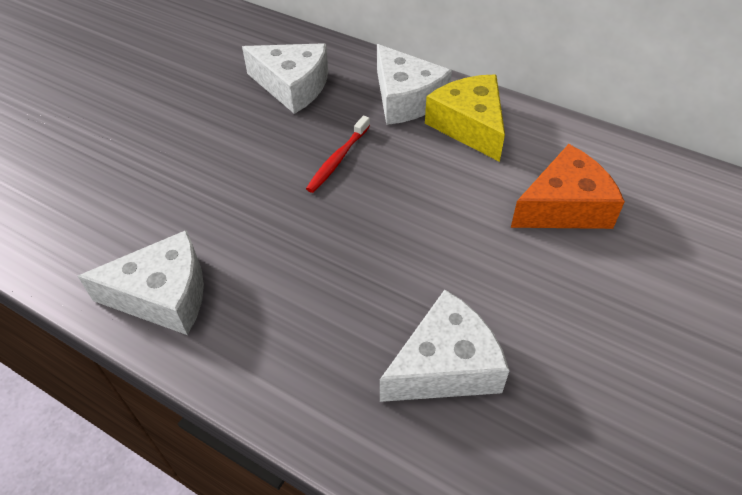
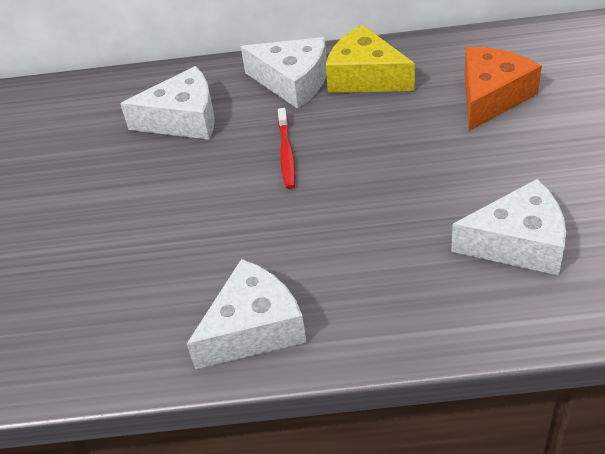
camera: 30 degrees left, 5 degrees down
(445, 365) = (518, 243): white cheese -> white cheese turned 60 degrees clockwise

